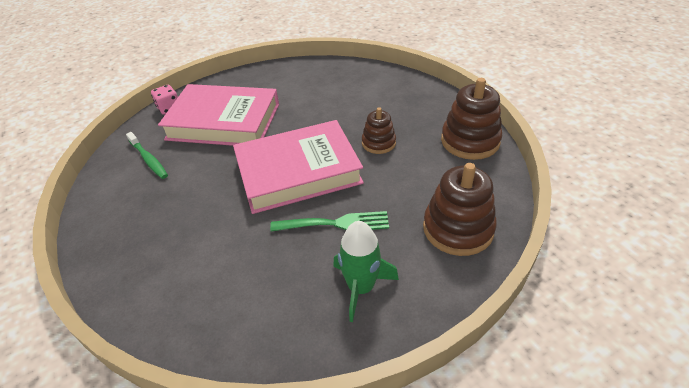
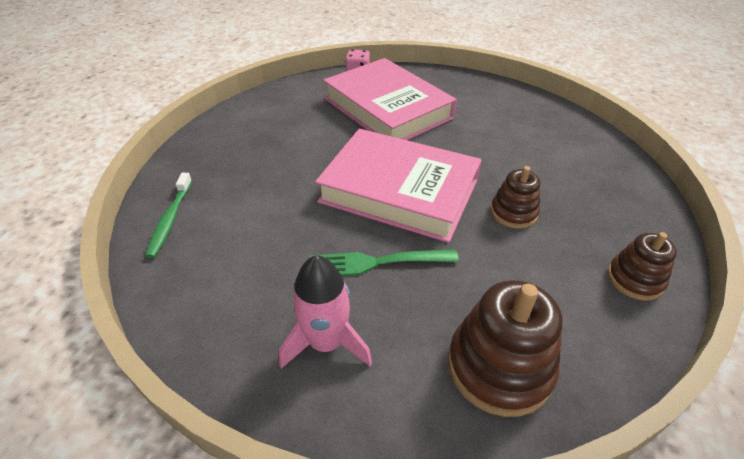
camera: 40 degrees right, 0 degrees up
(149, 159) = (296, 108): green toothbrush -> green toothbrush (170, 219)
(335, 223) = (376, 262): green fork -> green fork turned 135 degrees clockwise
(361, 287) = (326, 342): green rocket -> pink rocket
(470, 141) = (634, 279): brown stacking toy -> brown stacking toy, size x0.60

